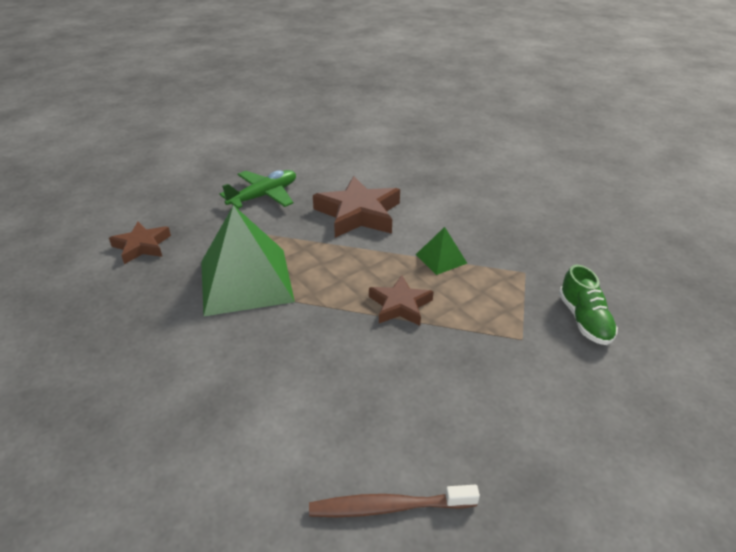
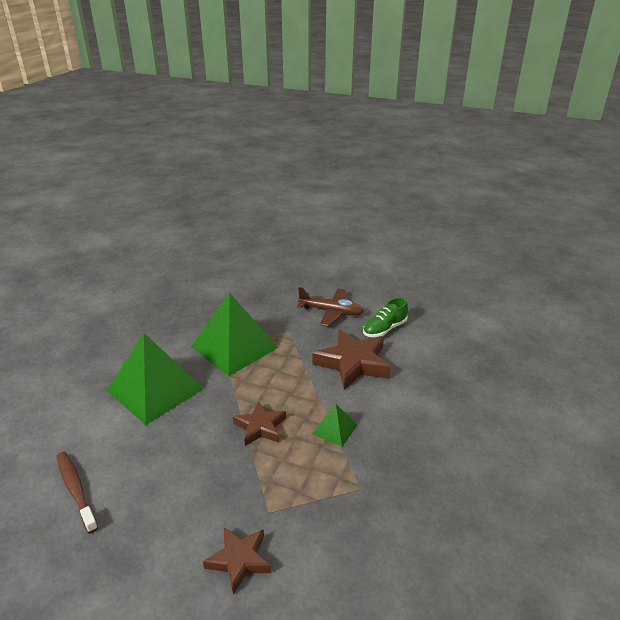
camera: 60 degrees right, 5 degrees down
(142, 246) = (236, 294): brown star -> brown star (239, 560)
(257, 373) = (155, 389): none -> green pyramid
(264, 196) = (331, 312): green plane -> brown plane
(584, 320) = (322, 550): green shoe -> green shoe (384, 329)

